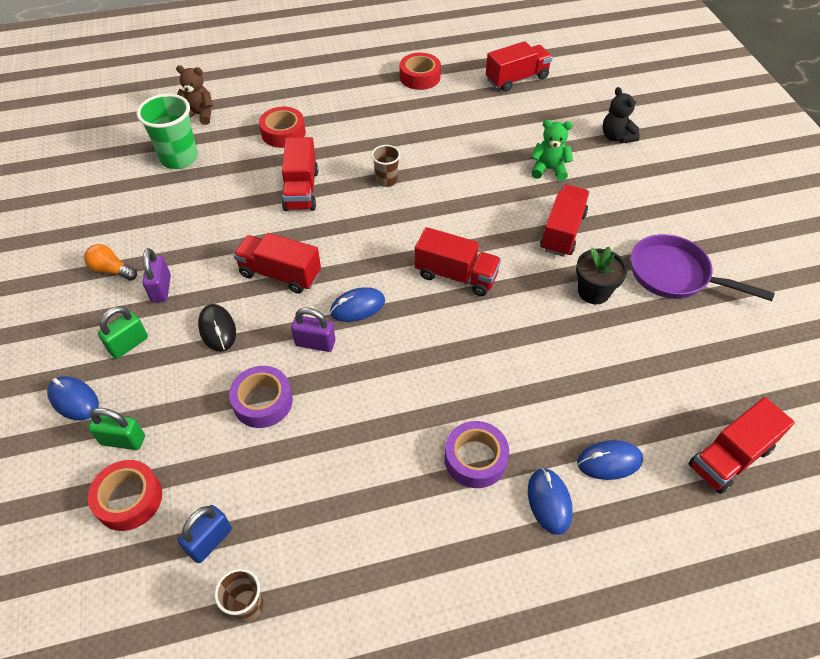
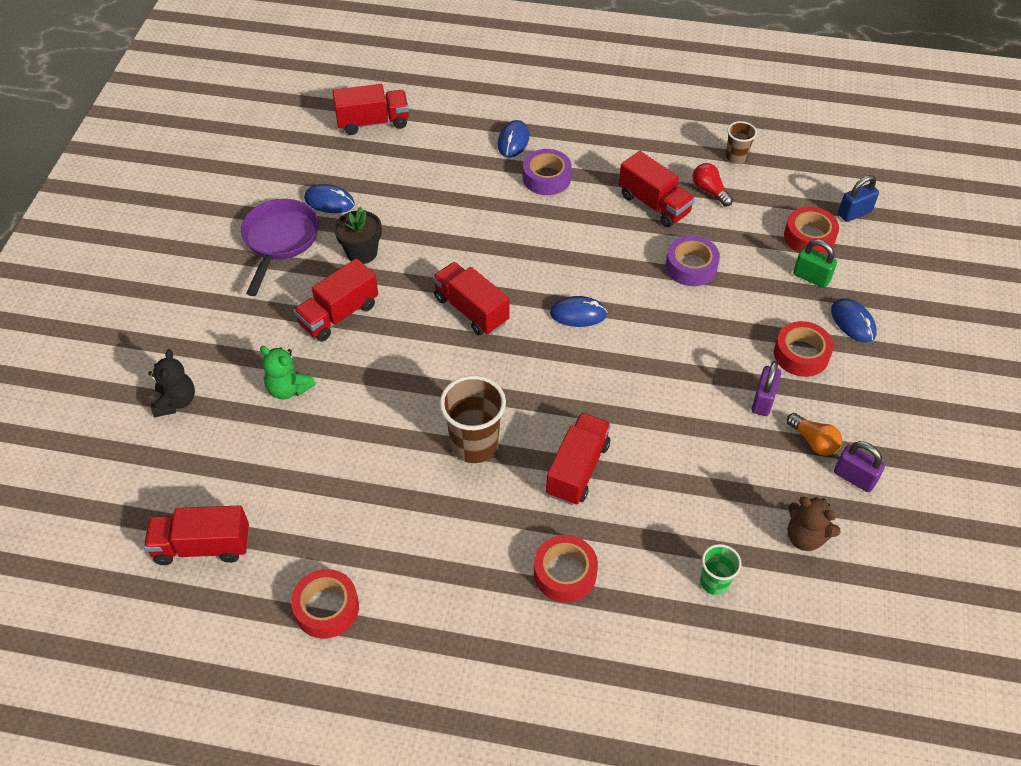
camera: 155 degrees left, 0 degrees up
(128, 344) = (801, 354): green padlock -> red tape
(179, 158) = (714, 582): green cup -> green cup, size x0.56
(199, 115) = (670, 661): brown teddy bear -> brown teddy bear (805, 537)
(210, 541) = (753, 195): blue padlock -> blue padlock (854, 213)
(217, 329) = (715, 339): black mouse -> none
(269, 524) = (709, 191): none -> red light bulb
(280, 274) = (638, 372): red truck -> red truck (654, 204)
(315, 343) = (630, 296): purple padlock -> purple padlock (854, 477)
(386, 180) = (474, 444): brown cup -> brown cup, size x1.78
(609, 461) = (455, 146): blue mouse -> blue mouse (329, 201)
(675, 275) = (279, 241): purple pan -> purple pan turned 135 degrees counterclockwise

